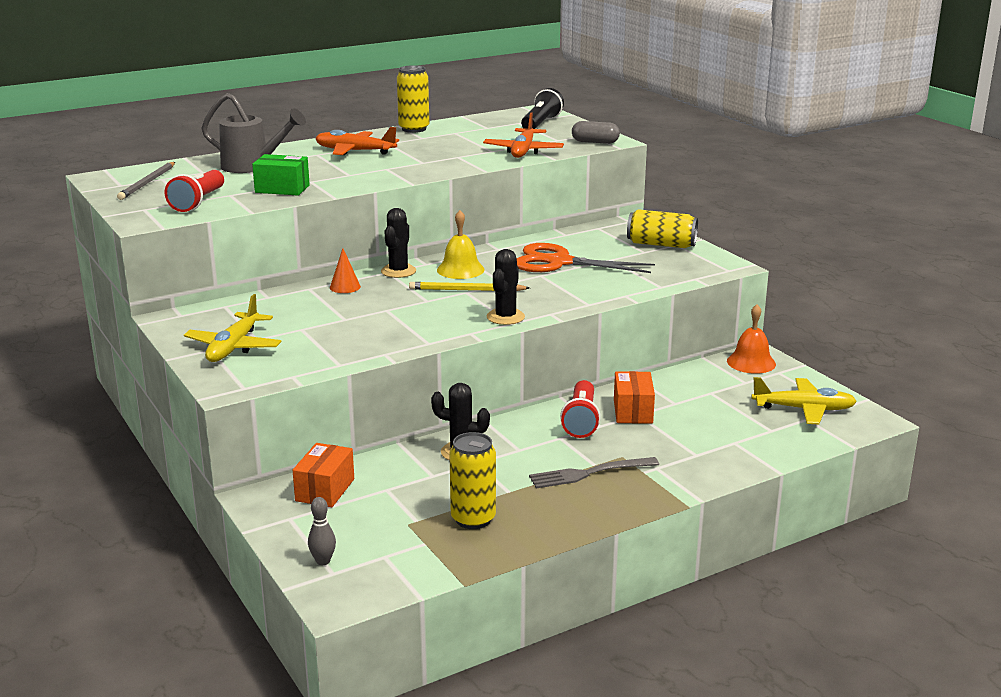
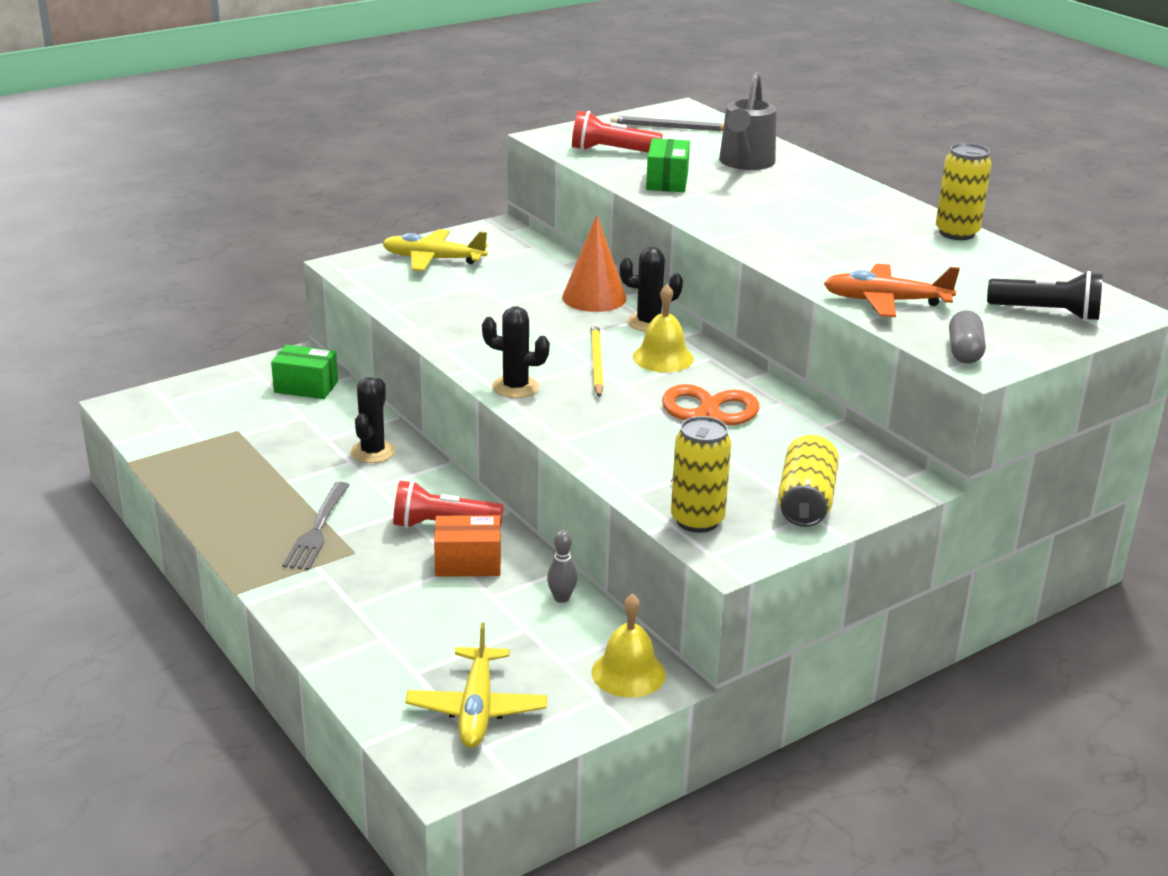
camera: 85 degrees right, 5 degrees up
(323, 561) = (185, 395): grey bowling pin -> grey bowling pin (561, 598)
(325, 490) = (306, 387): orange box -> green box
(345, 287) = (594, 297): orange cone -> orange cone, size x1.82
(355, 151) = (831, 206): orange plane -> none
(473, 519) = (237, 463): yellow can -> yellow can (697, 520)
(589, 473) = (318, 529): grey fork -> grey fork turned 150 degrees counterclockwise
(751, 362) = (628, 673): orange bell -> yellow bell

